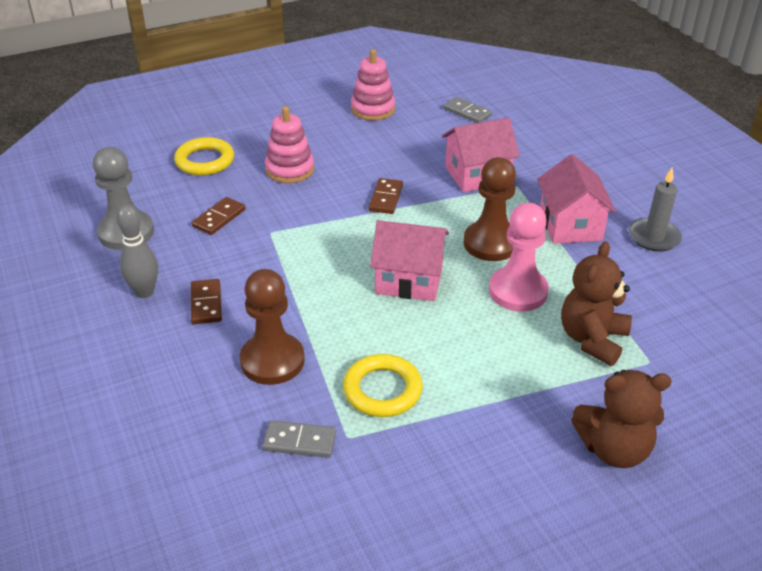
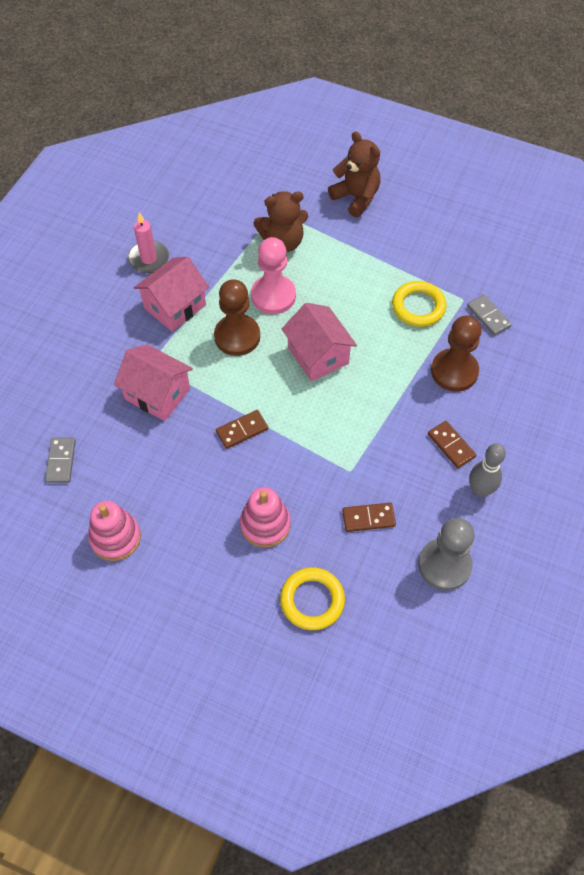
camera: 130 degrees left, 20 degrees up
(206, 303) = (451, 445): brown domino -> brown domino turned 75 degrees counterclockwise
(654, 237) = (149, 259): grey candle -> pink candle

